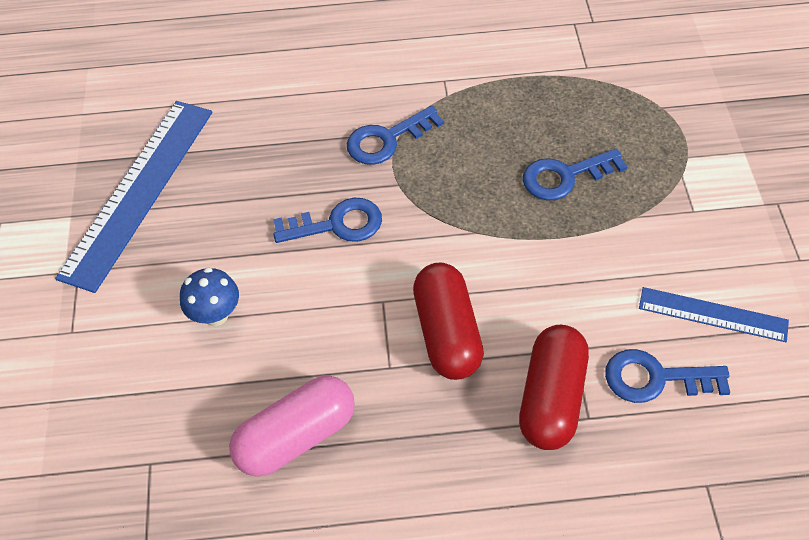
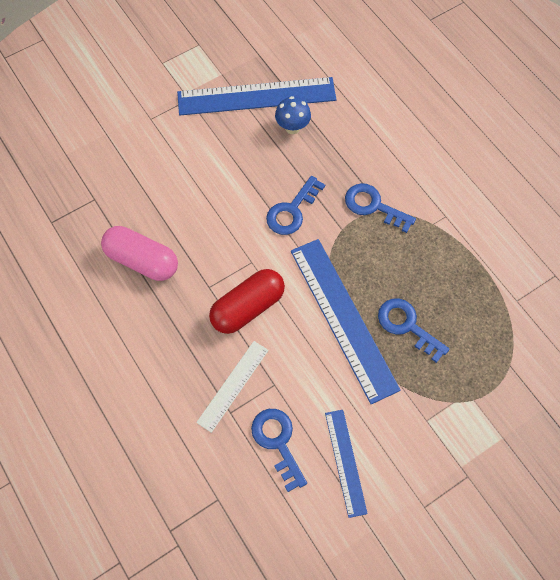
camera: 60 degrees right, 10 degrees up
(216, 315) = (196, 181): blue mushroom -> blue mushroom (292, 127)
(337, 224) = (292, 211): blue key -> blue key turned 75 degrees clockwise
(520, 234) = (343, 318): none -> blue ruler
(551, 398) = (233, 385): red capsule -> white ruler

